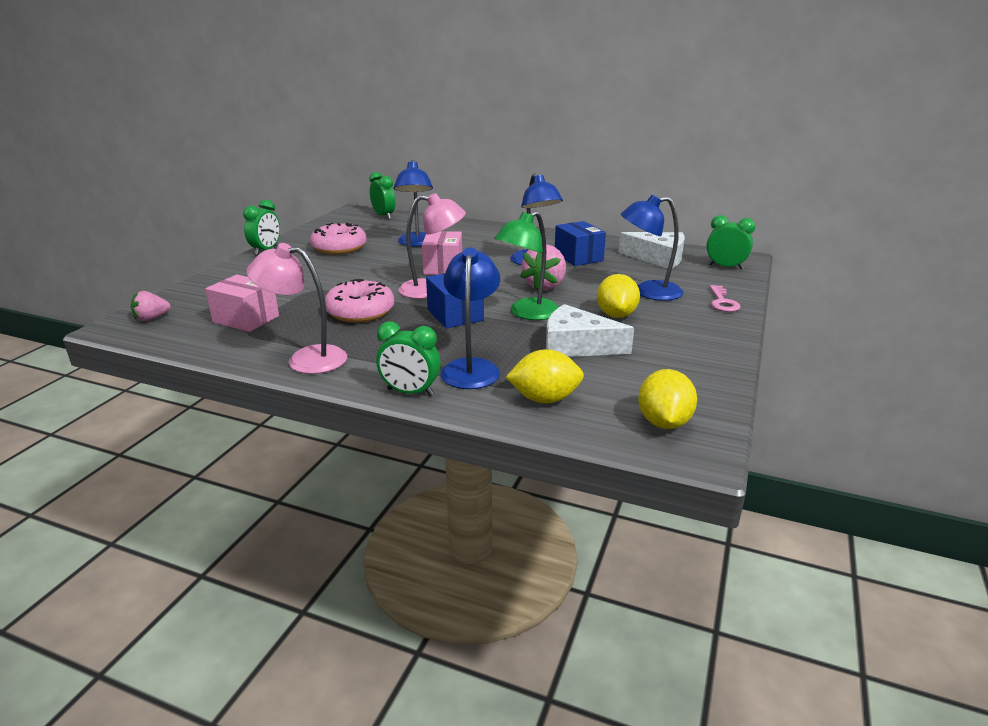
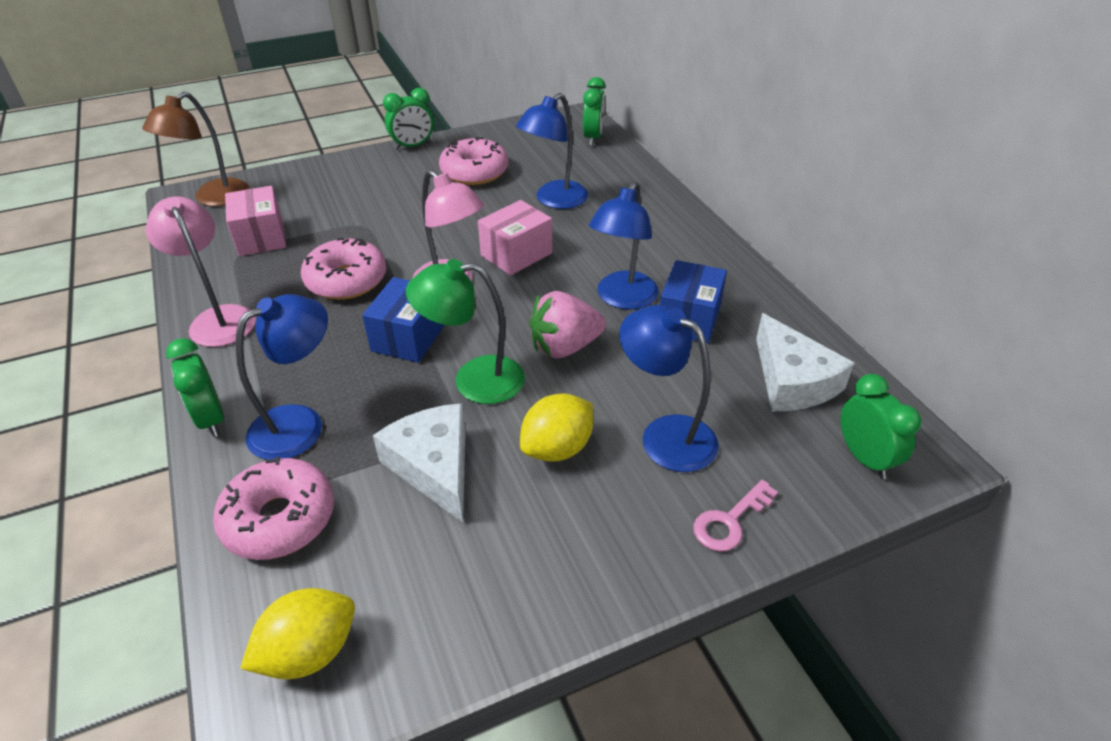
camera: 45 degrees right, 15 degrees up
(151, 318) = (213, 198): pink strawberry -> brown lamp
(544, 399) = (279, 519): yellow lemon -> pink donut

